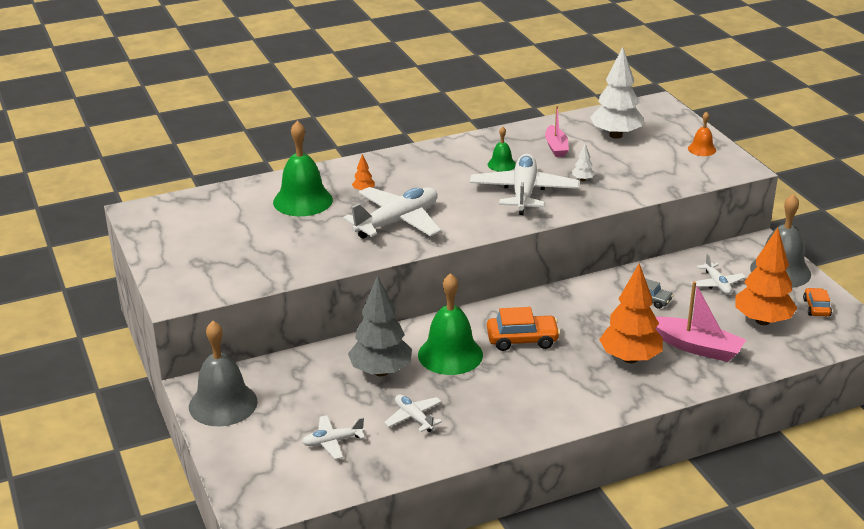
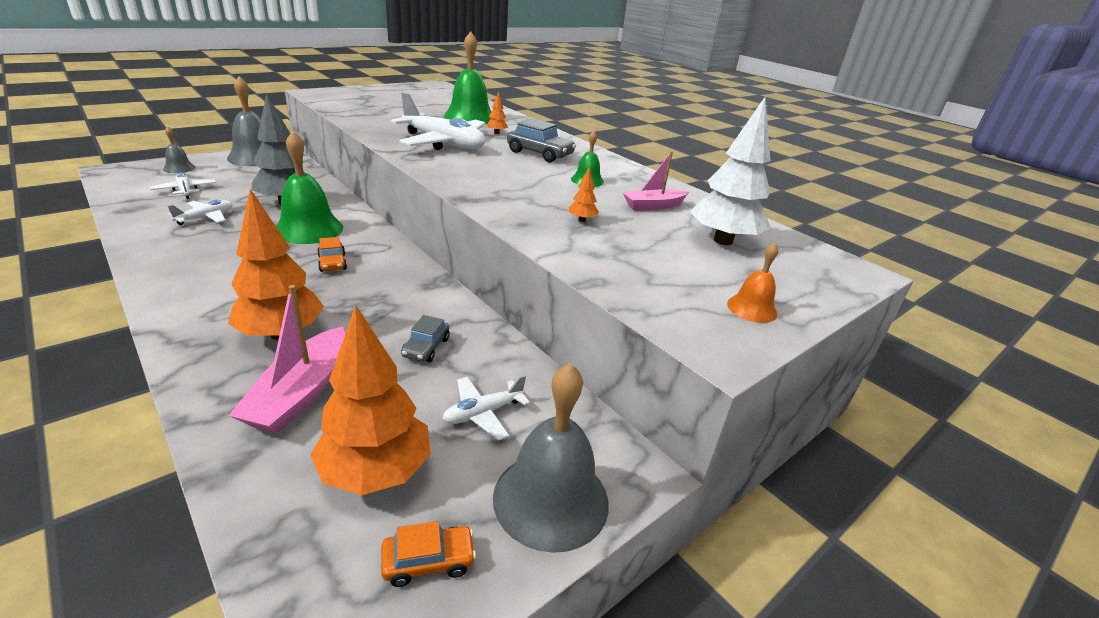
camera: 70 degrees right, 0 degrees up
(253, 458) = (179, 168): none -> grey bell
(431, 176) = (540, 154): none -> grey car
(522, 339) = (332, 263): orange car -> orange car, size x0.61
(524, 193) = (529, 190): white plane -> none
(582, 179) = (582, 220): white tree -> orange tree

